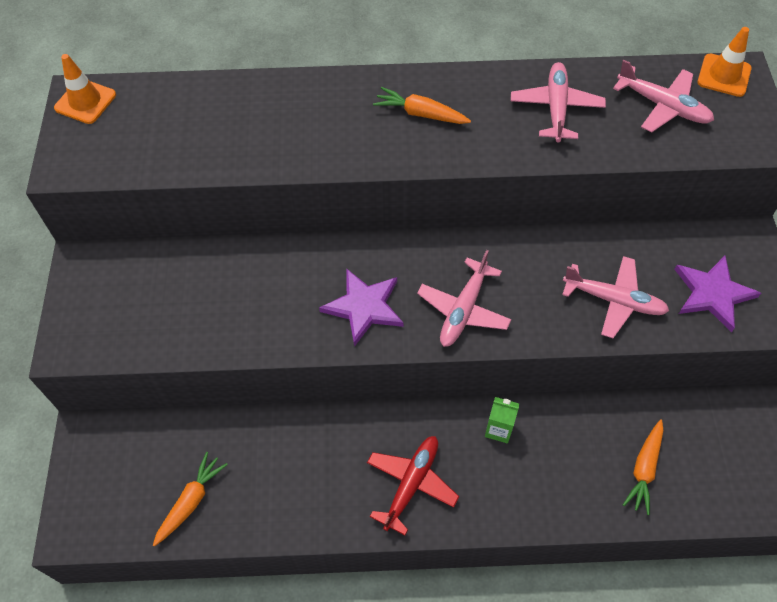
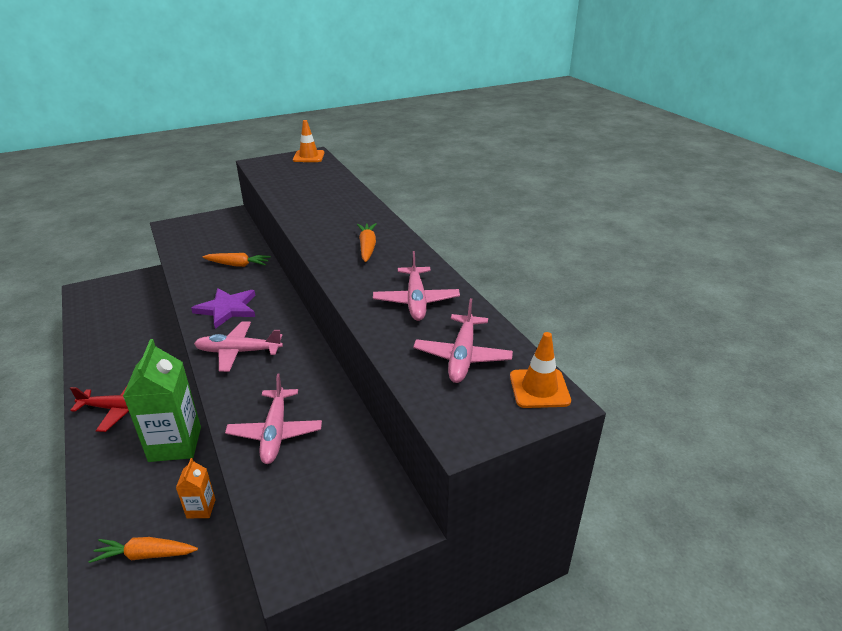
camera: 65 degrees right, 25 degrees down
(191, 501) = (102, 322): orange carrot -> orange carrot (238, 265)
(498, 429) = (175, 444): green carton -> green carton, size x2.10
(556, 108) = (416, 300): pink plane -> pink plane turned 105 degrees clockwise
(602, 415) = (201, 508): none -> orange carton
(712, 293) = (309, 503): purple star -> none

